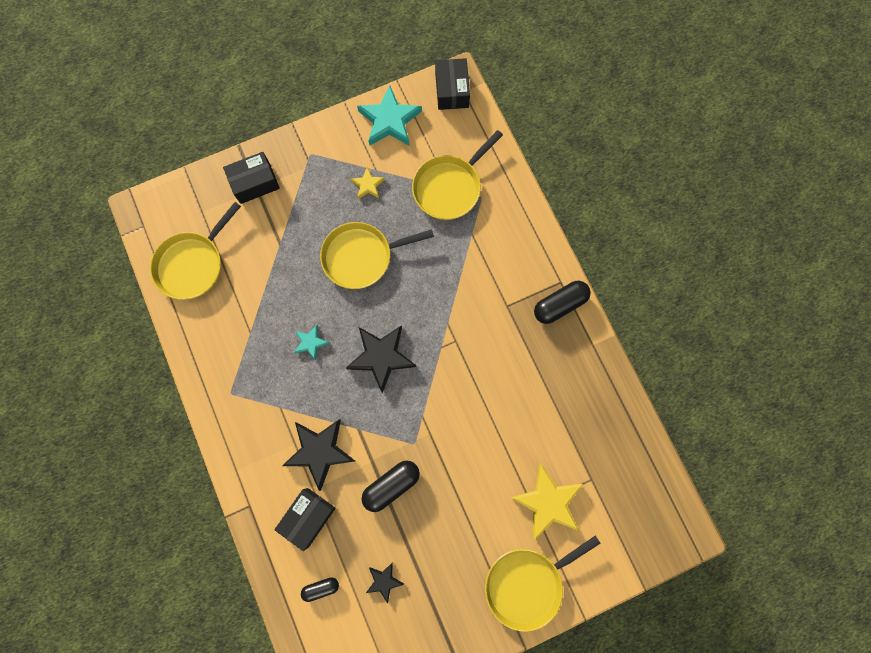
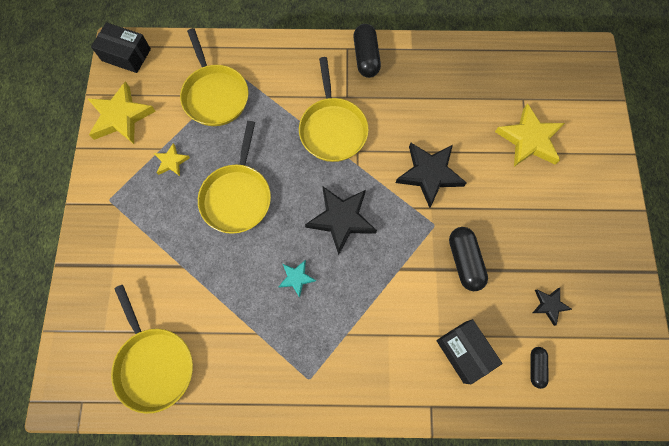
camera: 65 degrees left, 5 degrees down
(255, 182) = (105, 264): black box -> none
(320, 451) = (406, 314): black star -> black star (429, 174)
(389, 120) = (121, 116): turquoise star -> yellow star
(527, 583) = (592, 185): yellow pan -> yellow pan (332, 129)

